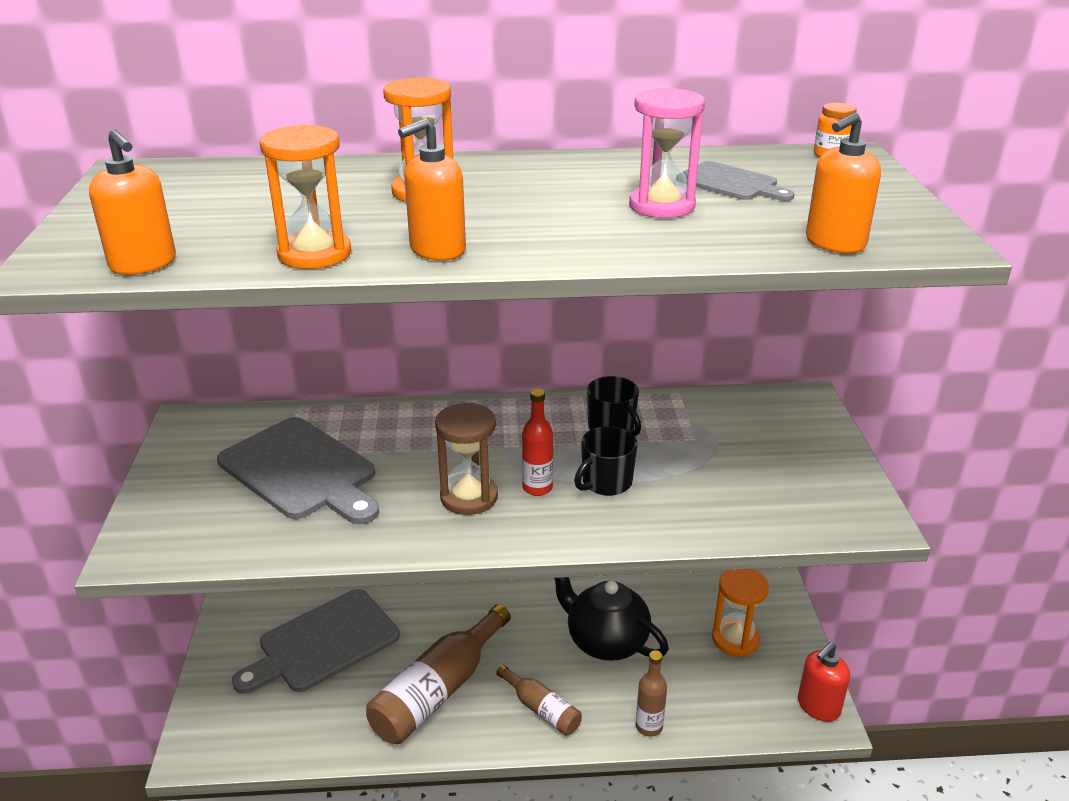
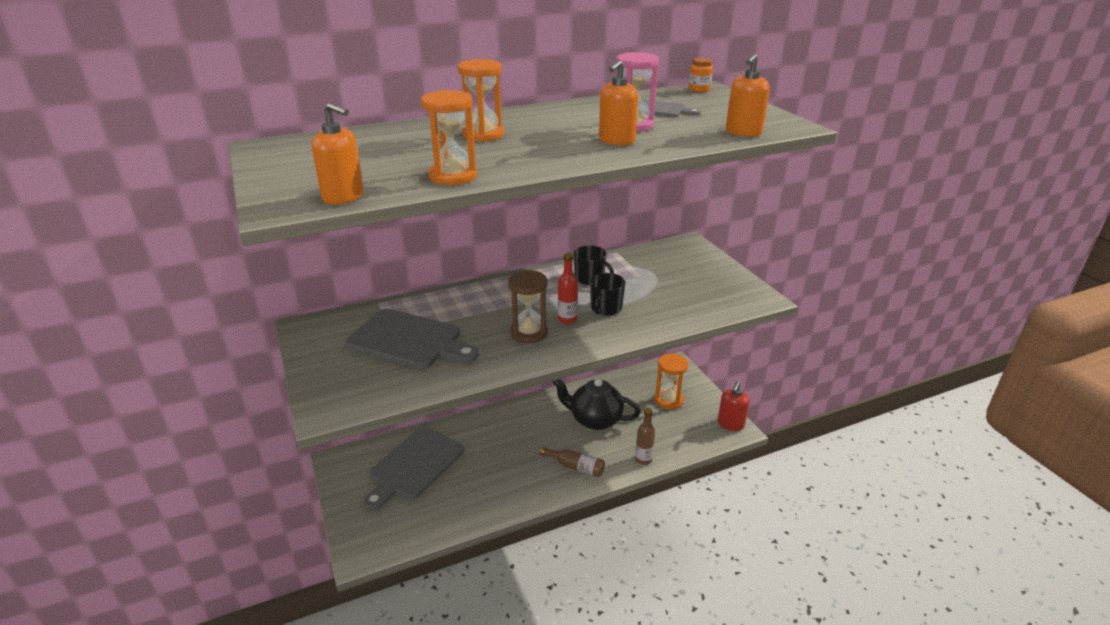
camera: 20 degrees left, 0 degrees up
(437, 250) = (527, 164): orange soap dispenser -> orange soap dispenser (616, 141)
(438, 691) = (506, 473): brown bottle -> none

